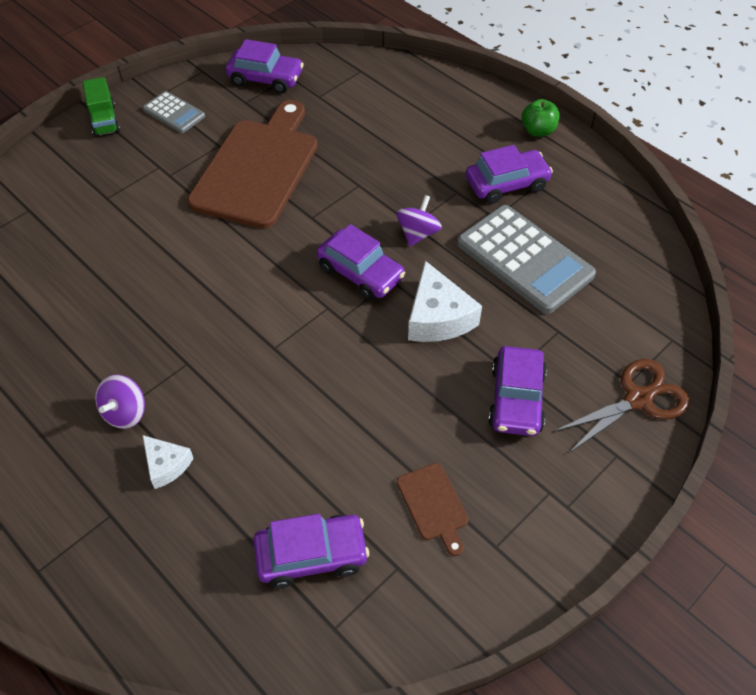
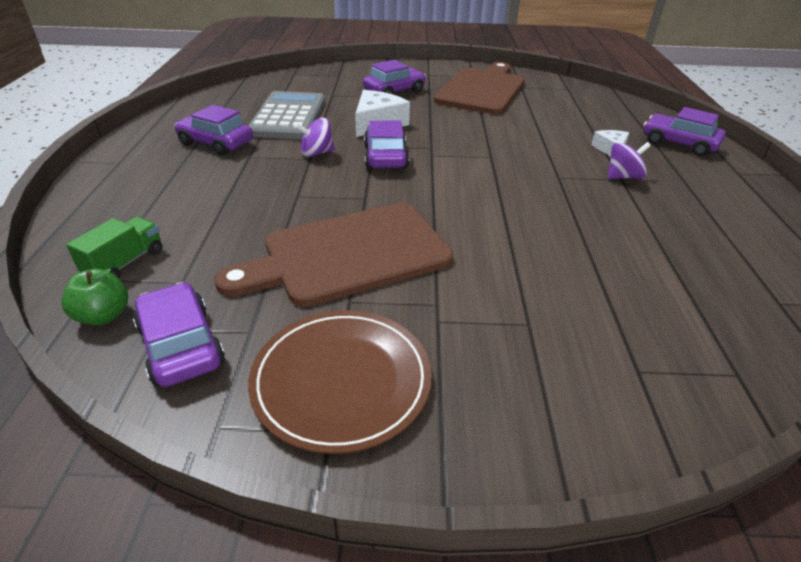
camera: 135 degrees left, 15 degrees down
(104, 120) = (441, 444): green truck -> green truck (125, 263)
(174, 113) = (341, 381): grey calculator -> brown plate
(311, 555) = (557, 102): purple car -> purple car (679, 144)
(433, 505) = (482, 89): brown cutting board -> brown cutting board, size x2.38
(538, 131) = (127, 153): green apple -> green apple (104, 315)
(638, 399) = (346, 72): brown scissors -> none

